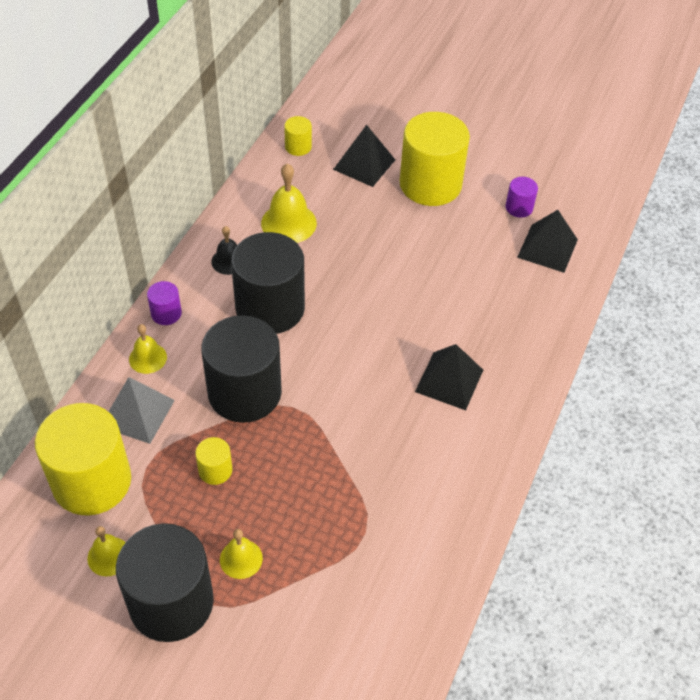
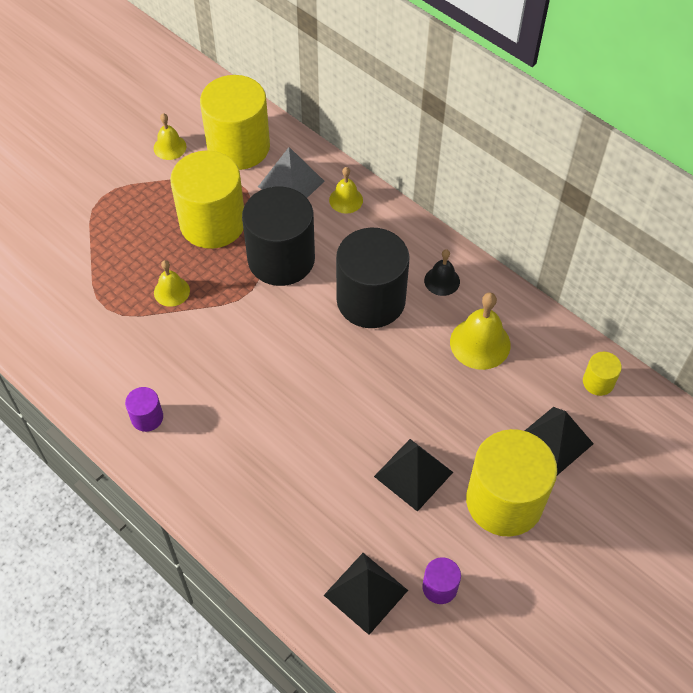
camera: 110 degrees right, 5 degrees up
(166, 313) = (392, 221): purple cylinder -> purple cylinder (147, 417)
(171, 602) = (114, 175): black cylinder -> none
(215, 470) = (212, 223): yellow cylinder -> yellow cylinder, size x2.29
(241, 559) = (127, 222): yellow bell -> yellow bell (171, 291)
(449, 380) = (227, 423): black pyramid -> black pyramid (413, 474)

